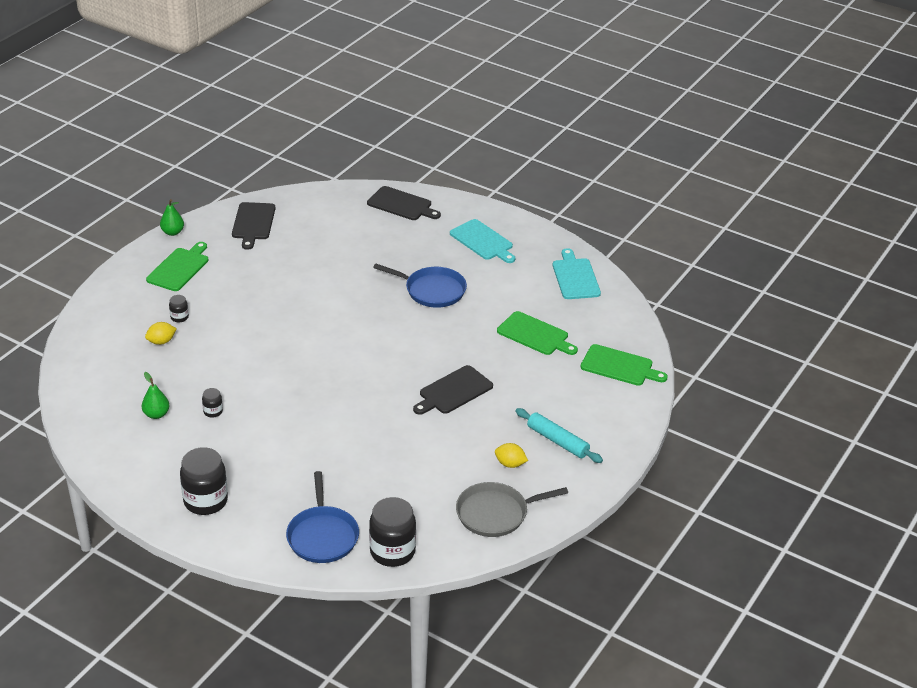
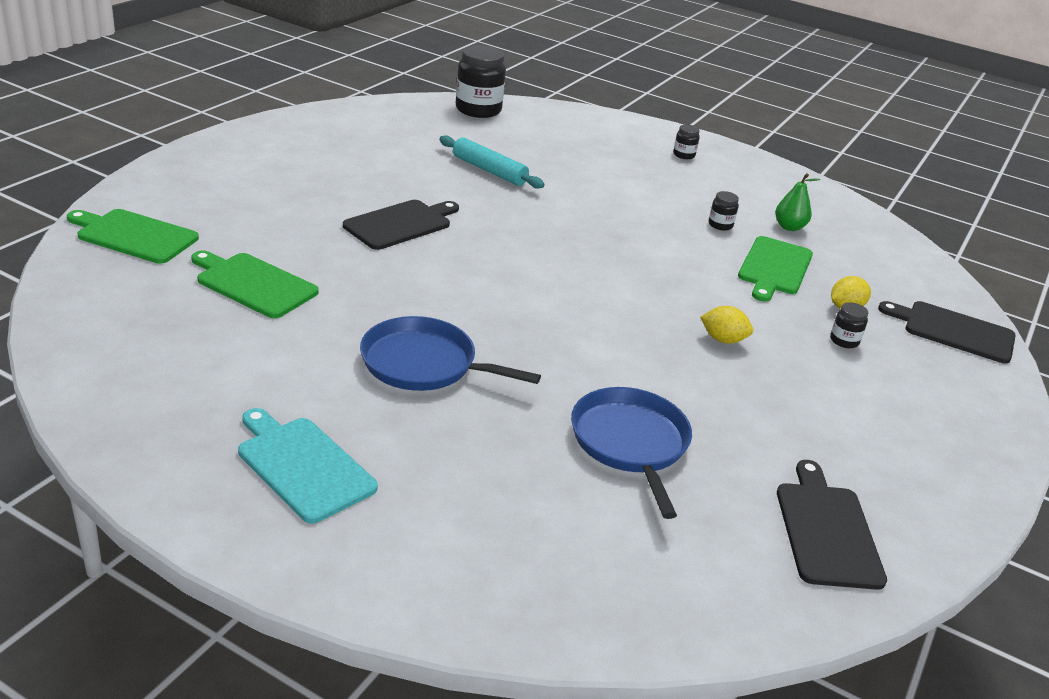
camera: 175 degrees right, 5 degrees down
(172, 232) = (980, 510): green pear -> none
(179, 268) = (906, 427): green cutting board -> green cutting board (774, 268)
(205, 501) = (684, 155): black jar -> black jar, size x0.47
(322, 536) = (551, 124): blue pan -> blue pan (630, 443)
(401, 205) = (492, 579): black cutting board -> black cutting board (953, 331)
(495, 513) = (366, 123): grey pan -> none
(510, 464) = (339, 155): yellow lemon -> yellow lemon (723, 339)
(557, 441) = (270, 169): turquoise rolling pin -> turquoise rolling pin (489, 170)
(575, 277) = (129, 376): turquoise cutting board -> none

